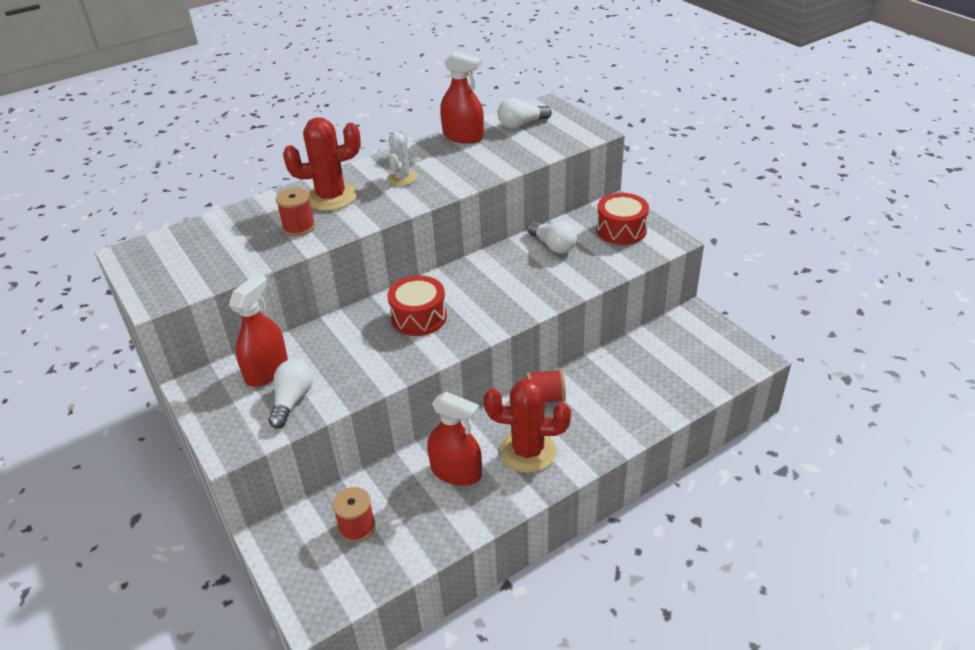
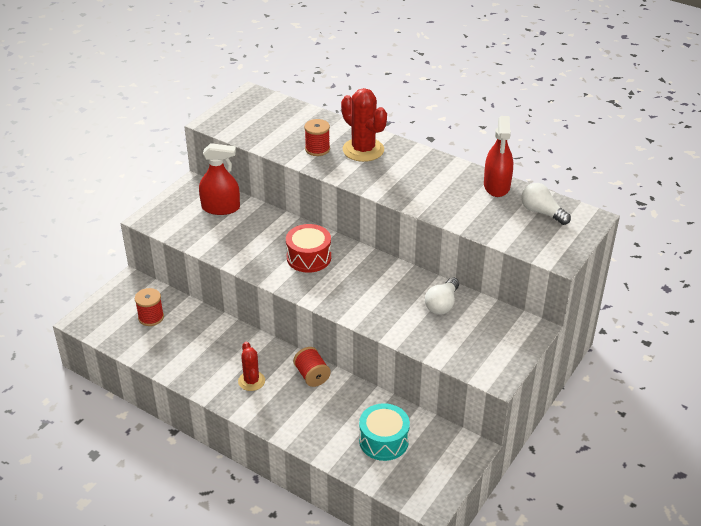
camera: 65 degrees right, 0 degrees up
(292, 401) = (197, 229): white light bulb -> none
(402, 178) = (410, 174): white cactus -> none
(456, 471) = (216, 349): red spray bottle -> none
(528, 451) = (251, 381): red cactus -> red cactus, size x0.60
(621, 230) = (493, 341): red drum -> none
(662, 368) = (383, 441): none -> turquoise drum

